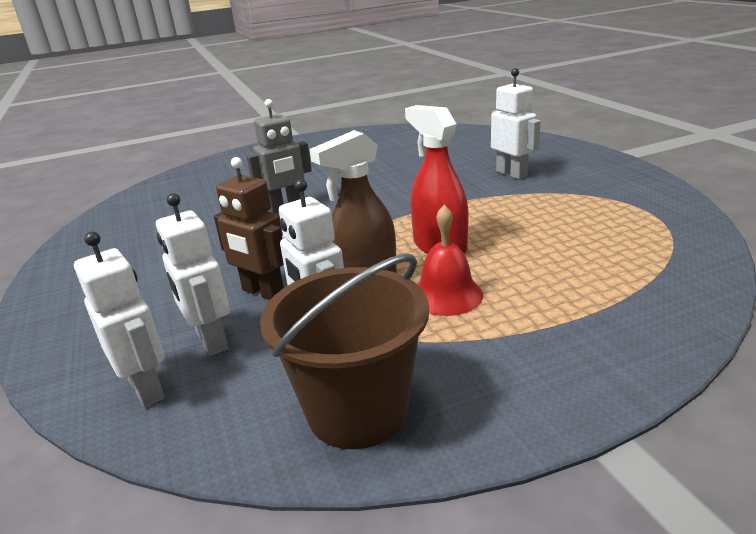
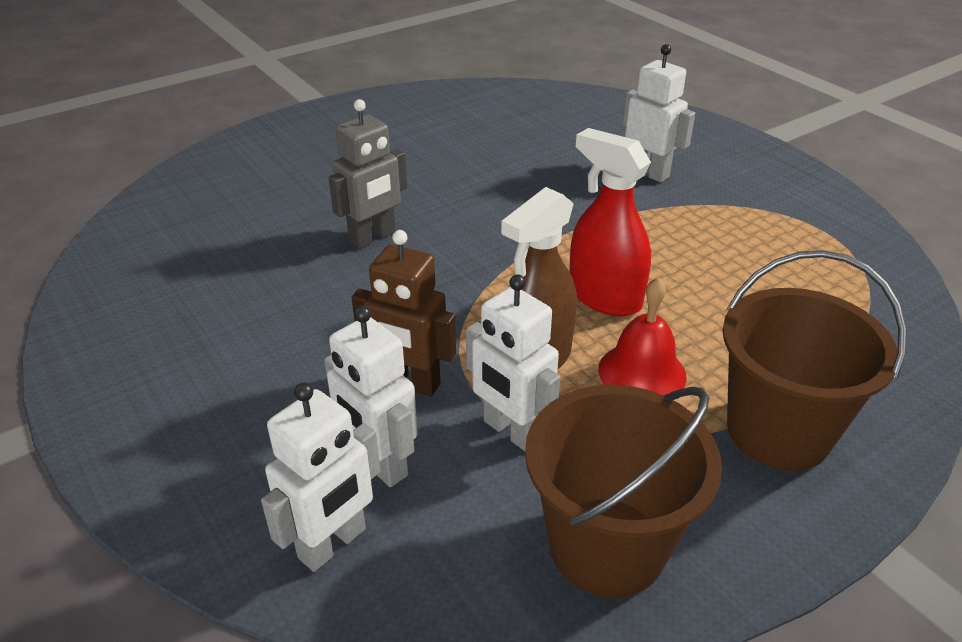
camera: 15 degrees left, 10 degrees up
(147, 388) = (333, 544): white robot -> white robot turned 90 degrees clockwise
(547, 342) = (778, 431): none -> brown bucket

